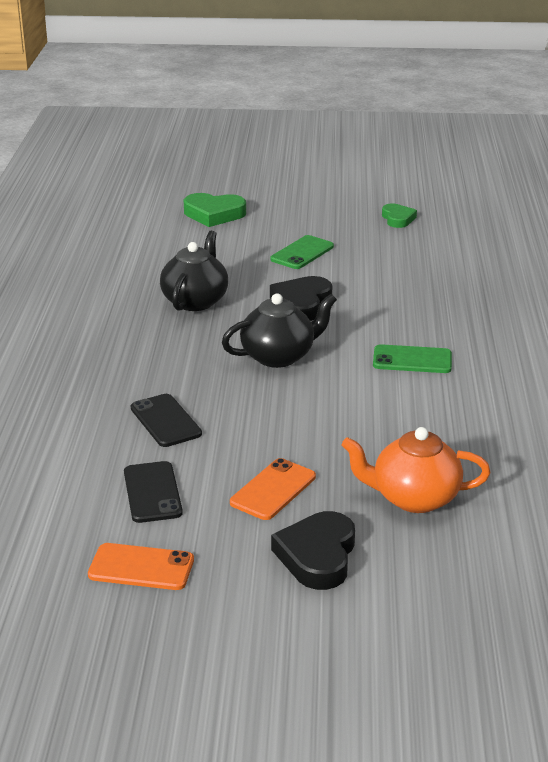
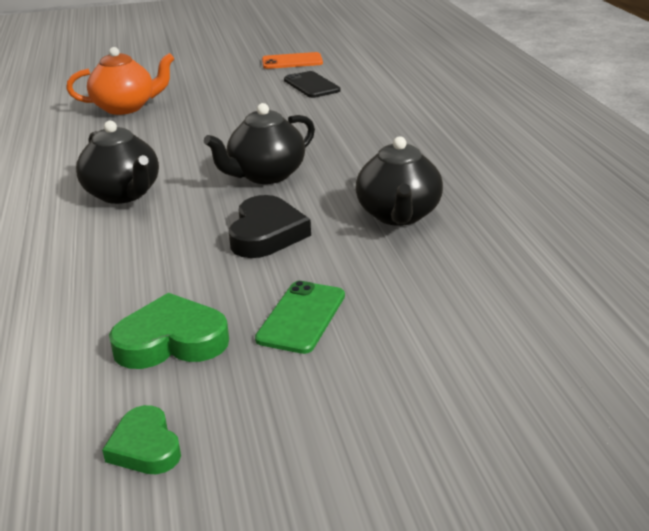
camera: 165 degrees right, 0 degrees up
(166, 421) = (335, 117): black phone -> none
(214, 214) = (511, 381): green heart -> green heart (171, 341)
(273, 490) = (228, 97): orange phone -> none
(317, 556) = (188, 78): black heart -> none
(412, 360) = (124, 194): green phone -> black teapot

